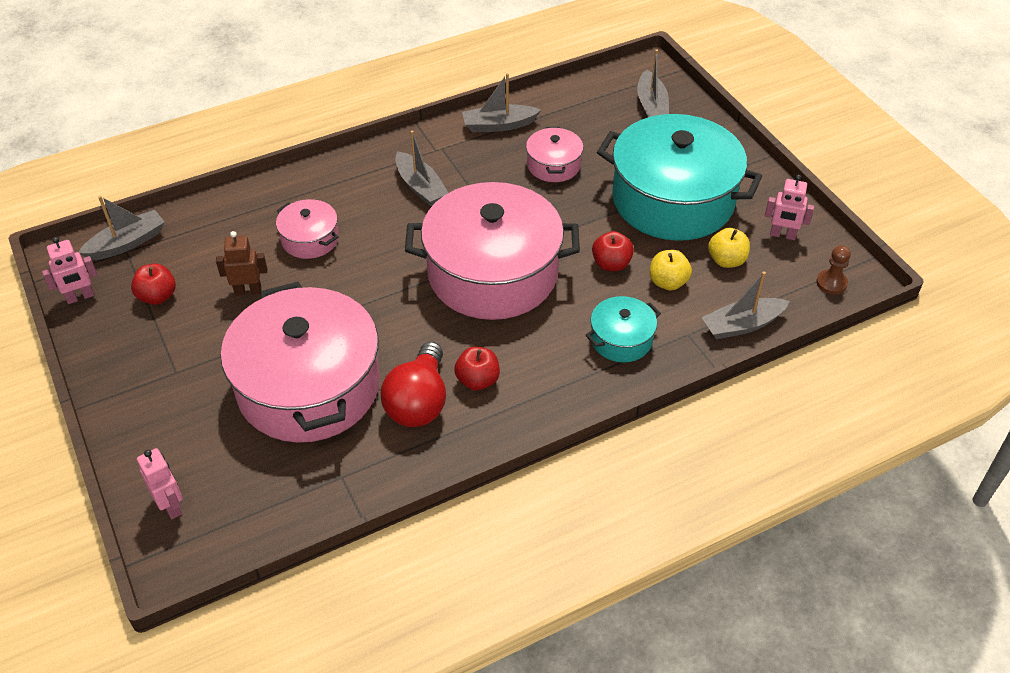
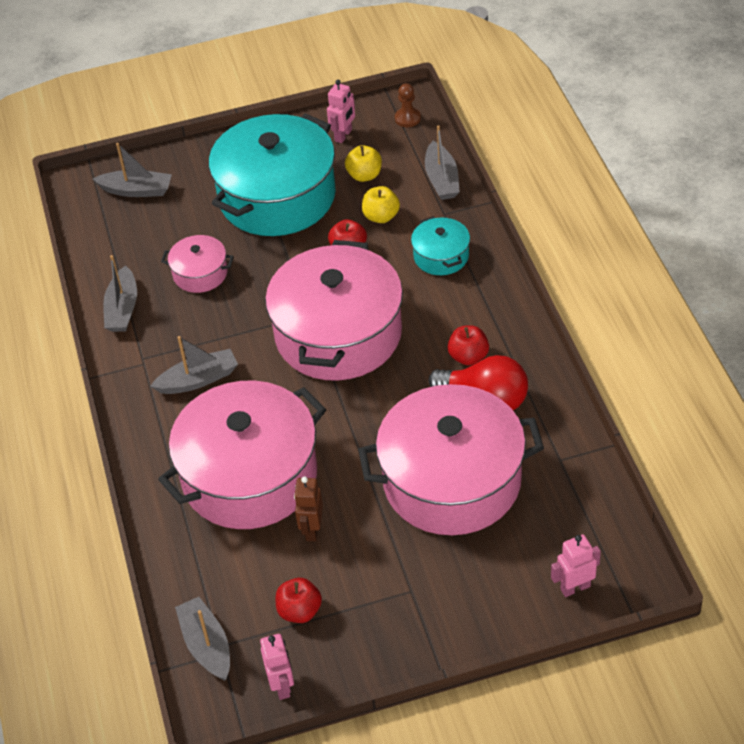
camera: 75 degrees left, 0 degrees up
(310, 239) = (249, 476): pink pot -> pink pot, size x2.21

